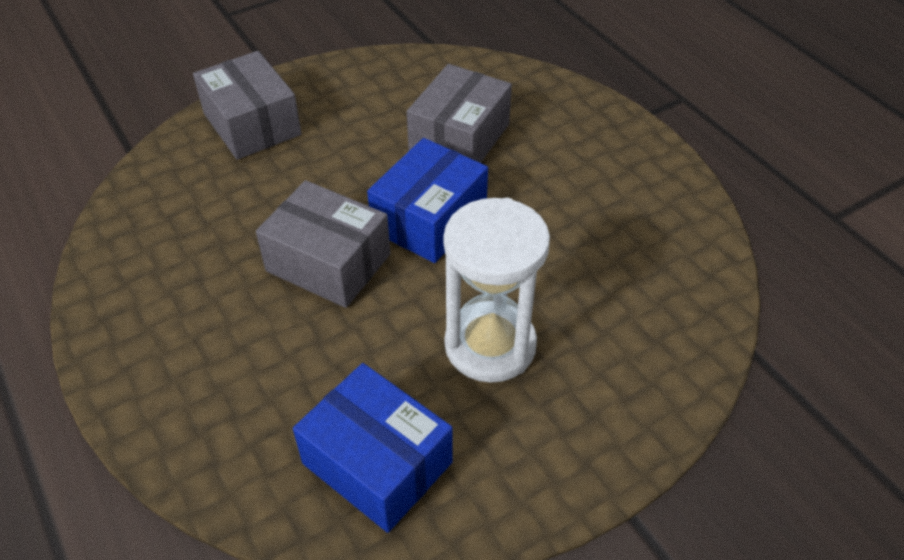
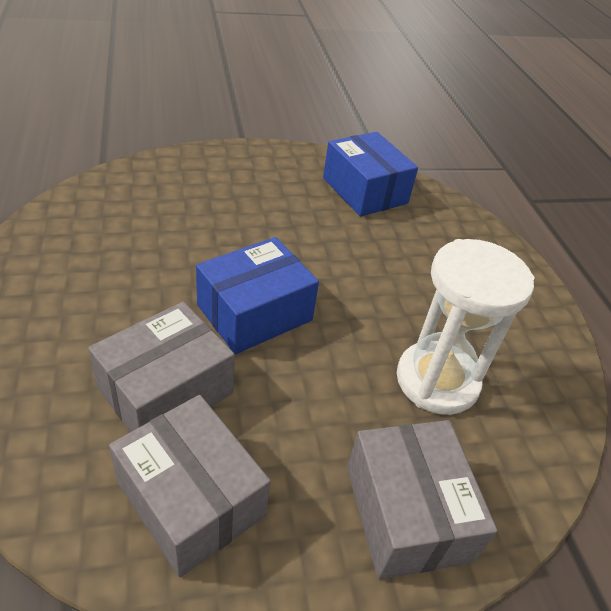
camera: 165 degrees left, 5 degrees down
(328, 262) = (359, 307): grey box -> grey box (191, 499)
(490, 345) = (265, 216): white hourglass -> white hourglass (437, 381)

